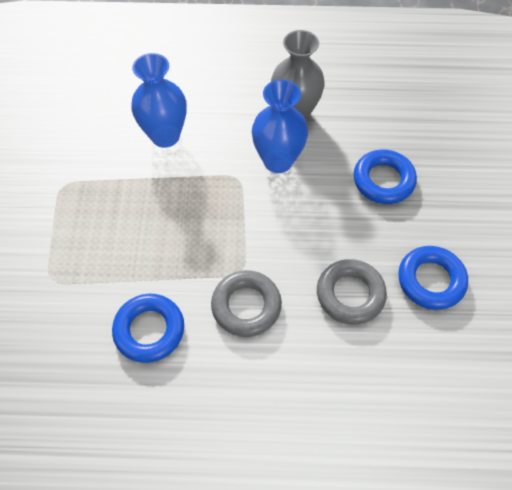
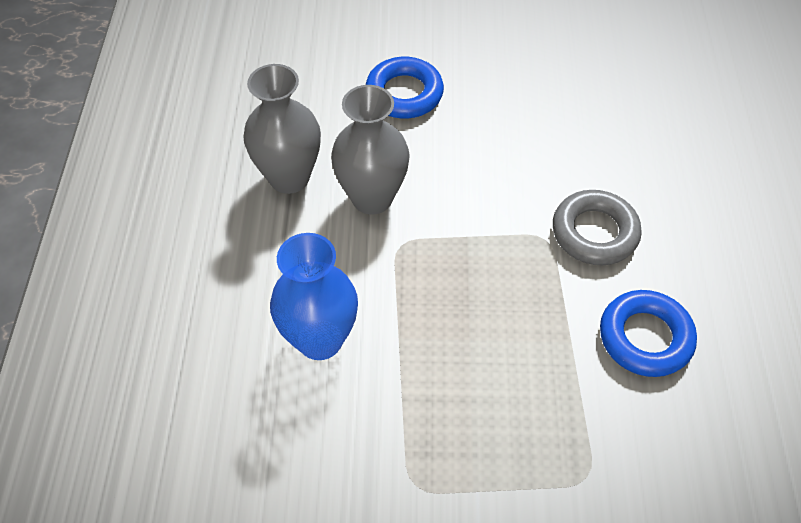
camera: 90 degrees left, 5 degrees down
(278, 161) = (372, 198): blue vase -> grey vase
(350, 294) = (565, 134): grey ring -> none
(430, 280) = (538, 65): blue ring -> none

